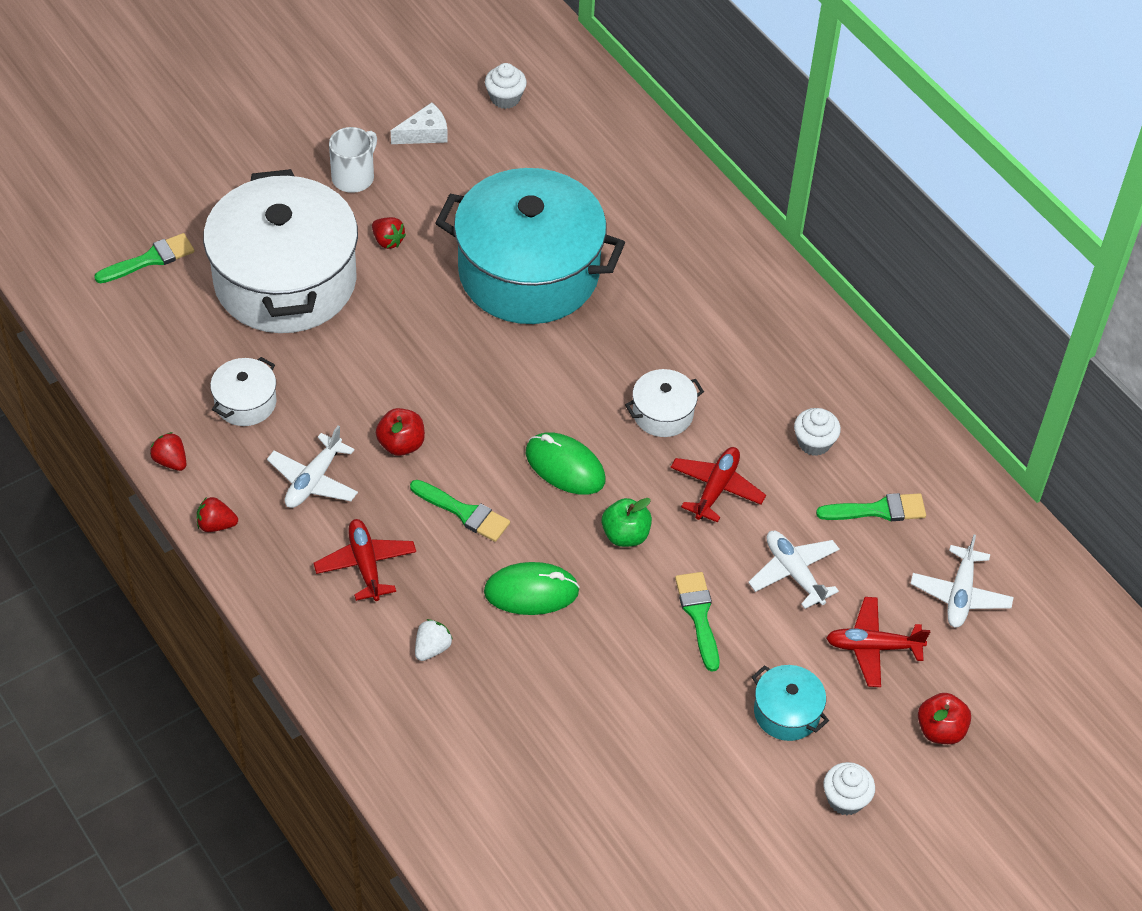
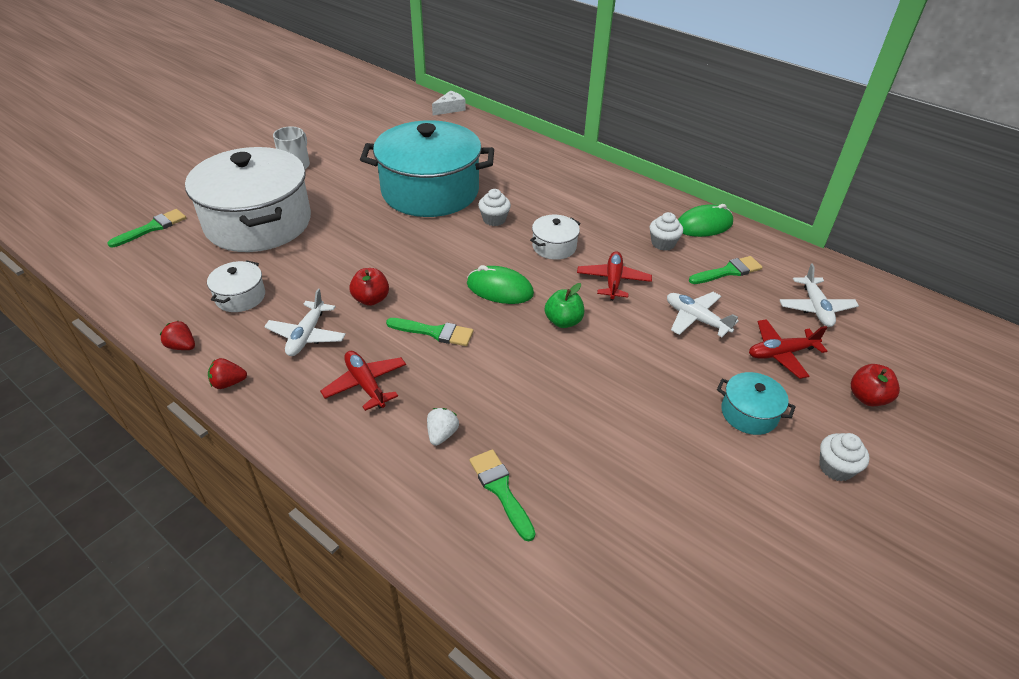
camera: 15 degrees left, 10 degrees down
(388, 241) = (328, 191): red strawberry -> none
(424, 133) = (338, 139): white cheese -> white cheese (450, 109)
(505, 98) = (384, 118): white cupcake -> white cupcake (494, 219)
(531, 592) = (508, 374): green mouse -> green mouse (704, 225)
(698, 615) = (644, 361): green brush -> green brush (500, 489)

